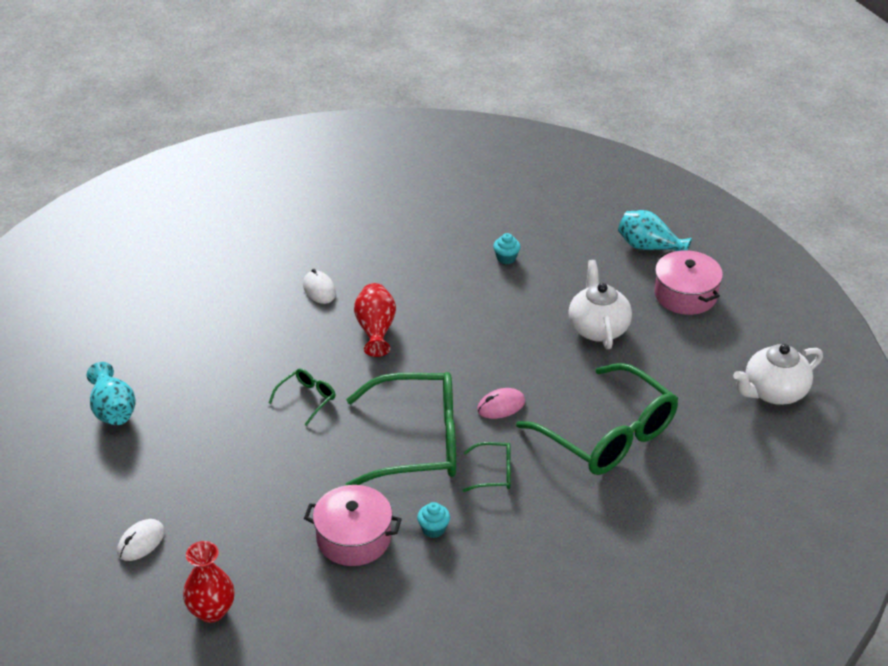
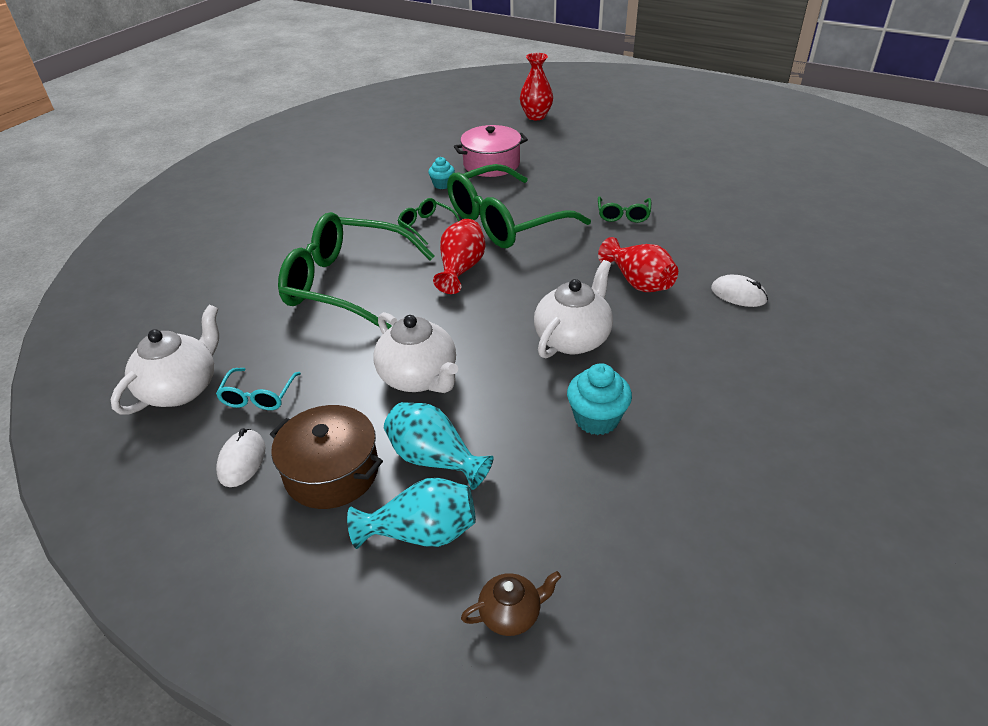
camera: 150 degrees right, 0 degrees up
(113, 410) = (741, 161): turquoise vase -> turquoise vase (434, 459)
(141, 542) = (616, 123): white mouse -> white mouse (242, 460)
(470, 309) = (573, 339): none -> white teapot
(494, 473) = (426, 226): green glasses -> green glasses turned 75 degrees clockwise
(501, 406) = (461, 269): pink mouse -> red vase
(506, 258) = (596, 419): turquoise cupcake -> turquoise cupcake, size x1.59
(626, 203) = (511, 614): none -> brown teapot
(685, 295) = (332, 472): pink pot -> brown pot
(717, 362) = (258, 397): none -> turquoise glasses

